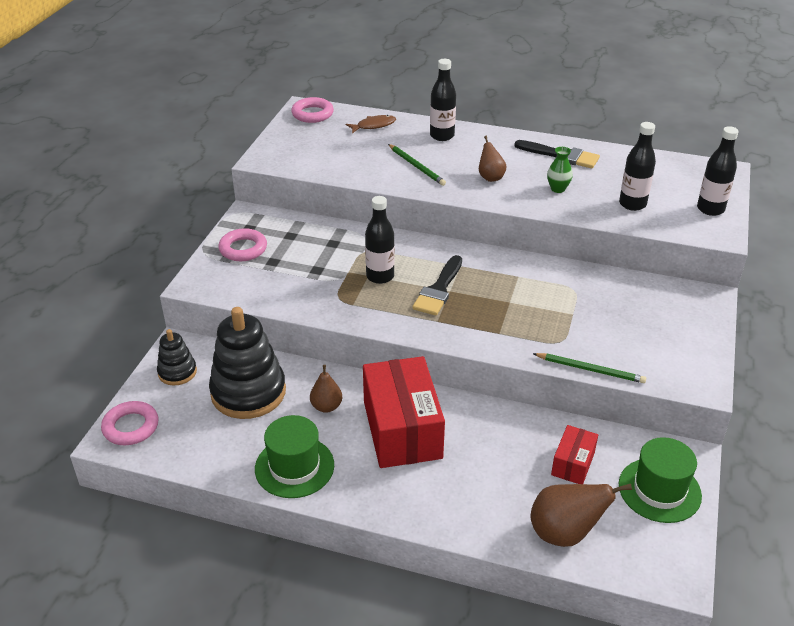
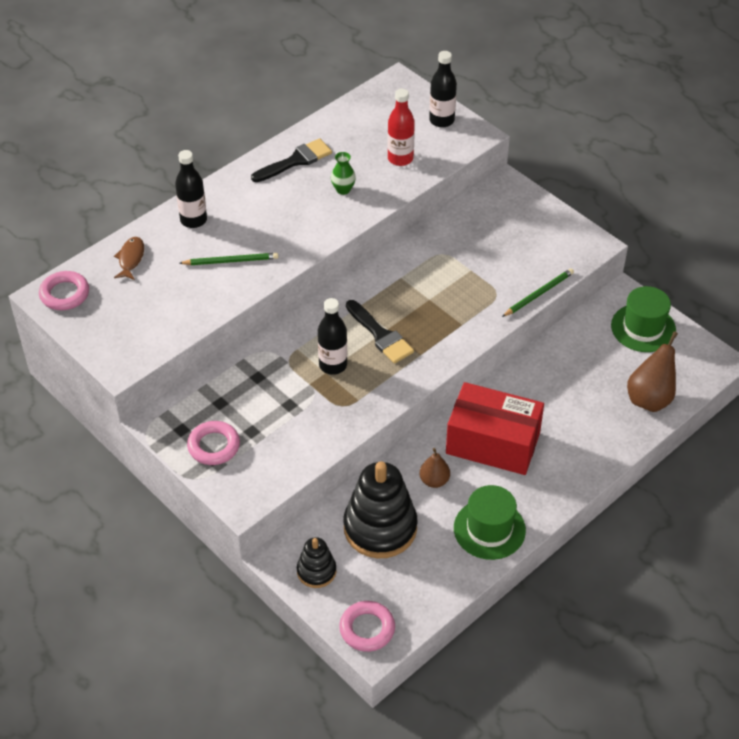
camera: 60 degrees left, 10 degrees up
(490, 177) = (290, 221): brown pear -> none
(573, 463) = (591, 360): red box -> none
(632, 204) = (400, 158): black bottle -> red bottle

